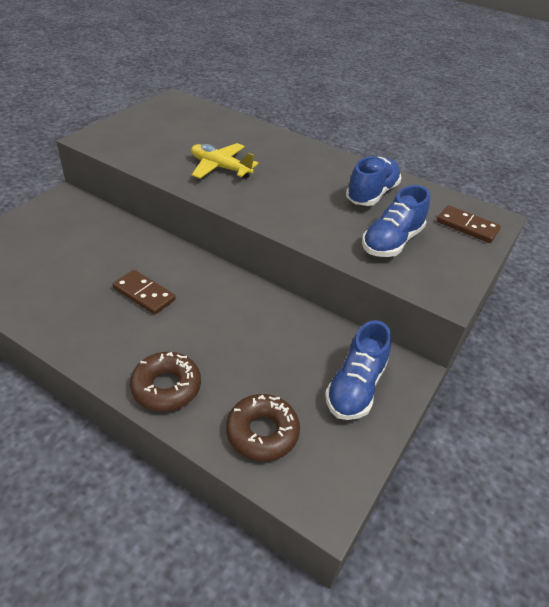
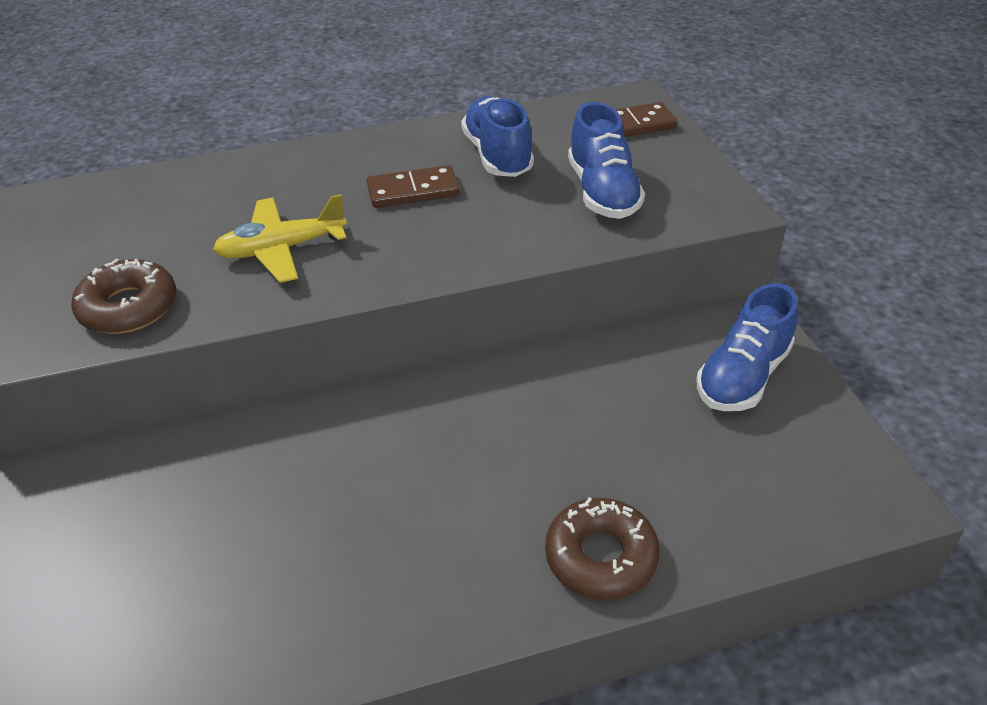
camera: 45 degrees left, 0 degrees up
(144, 294) = (394, 491): brown domino -> brown domino (413, 190)
(262, 432) = (749, 498): brown donut -> brown donut (128, 307)
(355, 387) = (742, 376): blue shoe -> blue shoe turned 60 degrees clockwise

